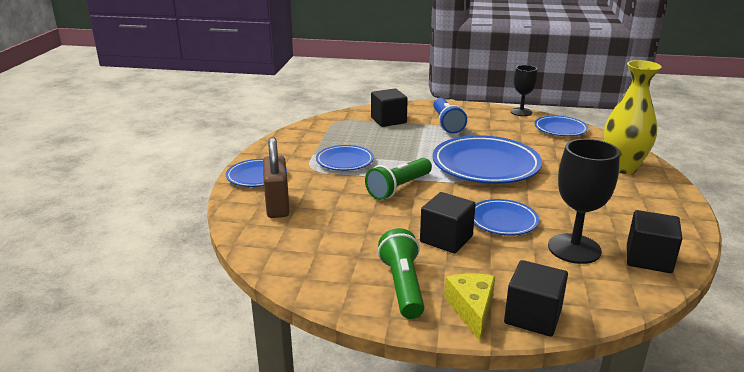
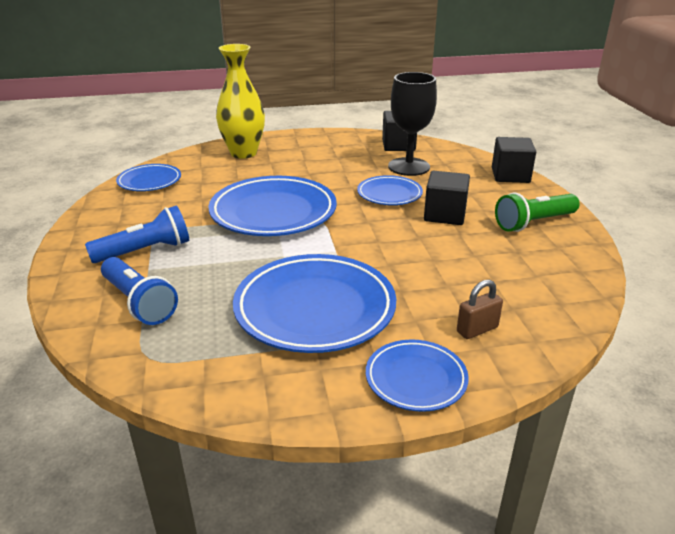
camera: 110 degrees left, 5 degrees up
(277, 205) = (477, 329): brown padlock -> brown padlock, size x0.58
(345, 161) = (315, 309): blue plate -> blue plate, size x1.83
(388, 120) = (139, 303): black cube -> blue flashlight
(398, 188) = (365, 254): green flashlight -> none
(472, 309) = (528, 194): yellow cheese -> none
(521, 112) = (91, 206): black goblet -> none

